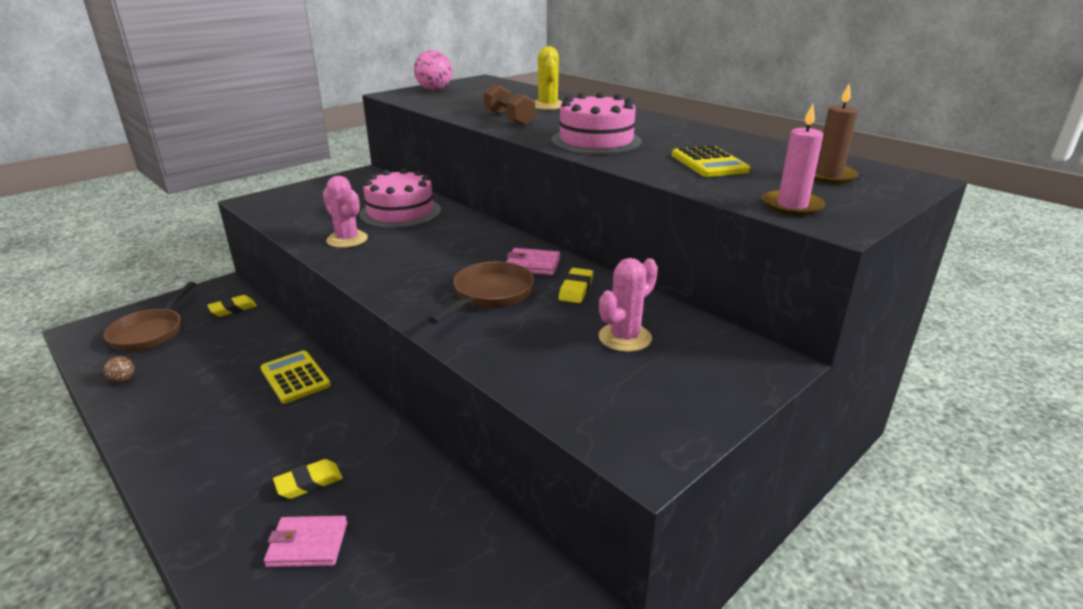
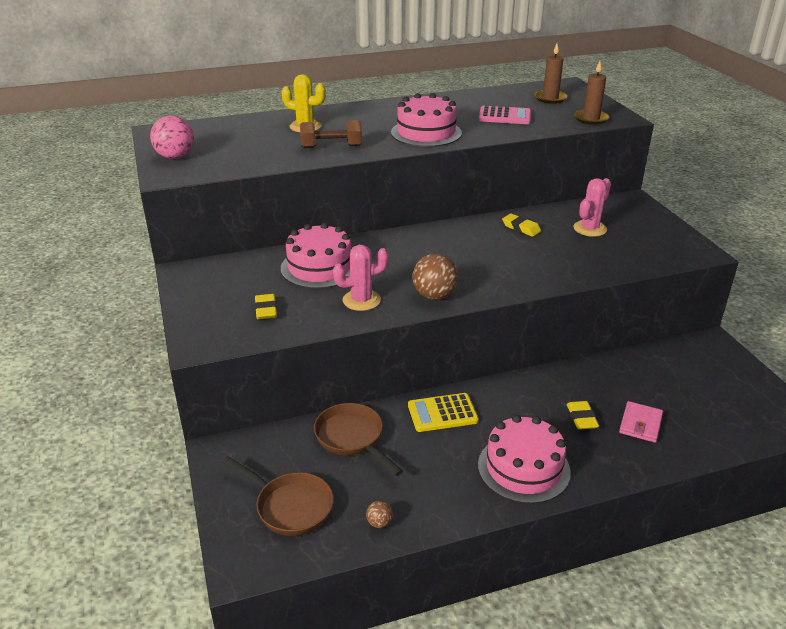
camera: 65 degrees left, 5 degrees up
(204, 452) = (523, 468): none -> pink cake
(233, 309) = (283, 444): yellow eraser -> yellow eraser (266, 310)
(373, 269) = (434, 296): none -> brown ball
(489, 295) = (510, 258): brown pan -> brown pan (352, 438)
(532, 265) = (473, 233): pink wallet -> none
(625, 337) = (590, 229): pink cactus -> pink cactus turned 60 degrees clockwise
(709, 163) = (504, 116): yellow calculator -> pink calculator
(792, 206) = (591, 119): pink candle -> brown candle

